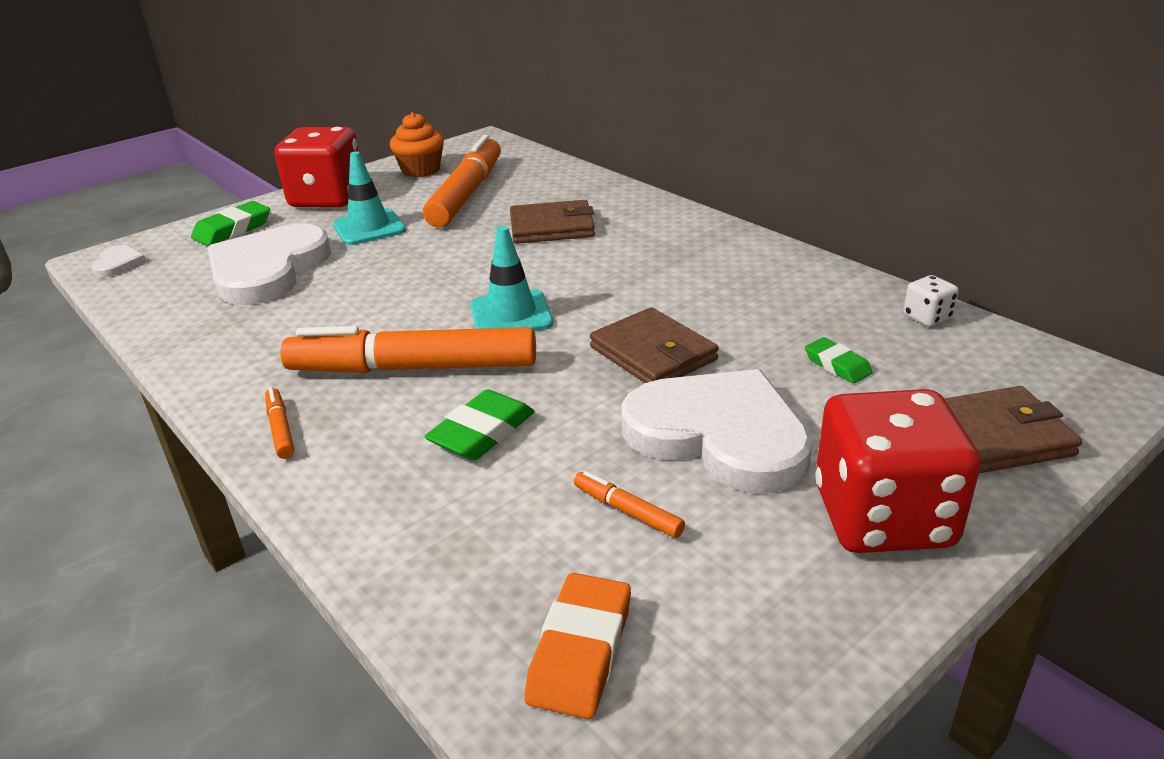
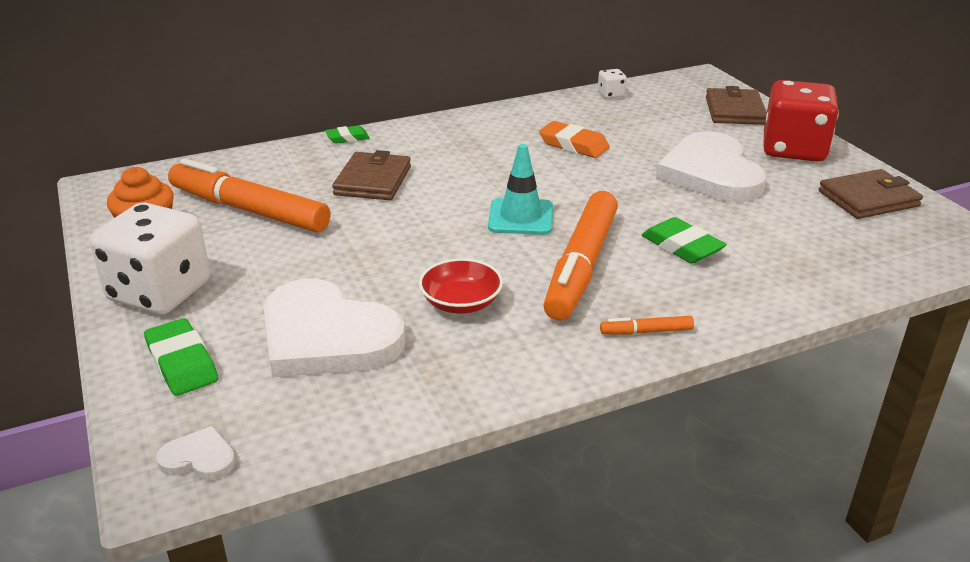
camera: 75 degrees left, 0 degrees up
(327, 198) = (160, 292): red dice -> white dice
(327, 315) = (461, 303): none -> red bowl
(369, 228) = (277, 270): turquoise traffic cone -> none
(580, 651) = (887, 240): orange eraser -> orange eraser (573, 145)
(627, 511) = (777, 211): orange marker -> none
(653, 354) = (609, 175): brown wallet -> brown wallet (868, 199)
(719, 435) = (711, 173): white heart -> white heart turned 60 degrees counterclockwise
(837, 365) = (651, 128): green eraser -> green eraser (347, 138)

